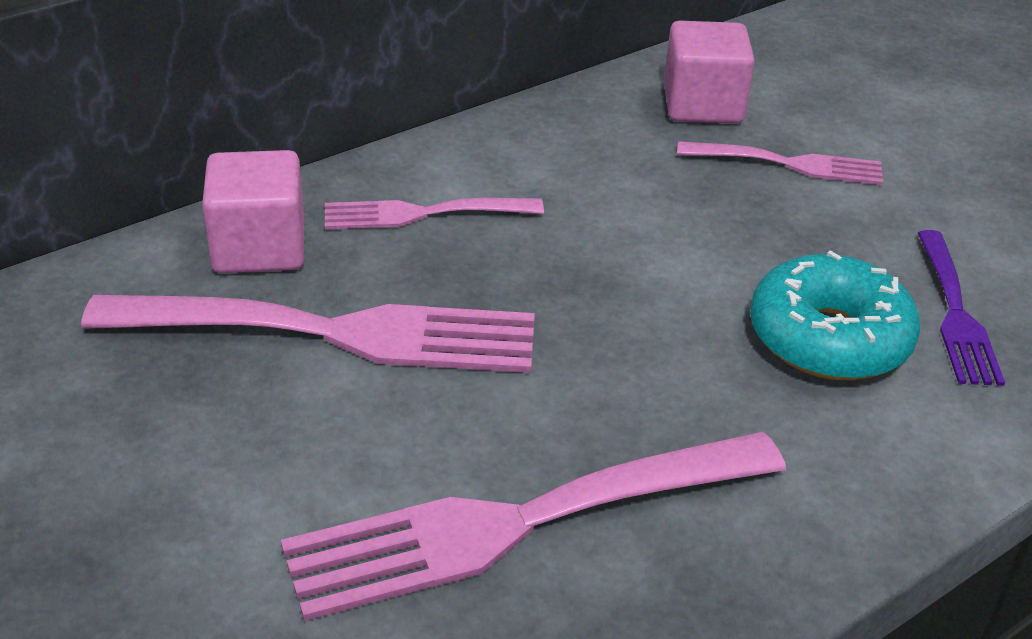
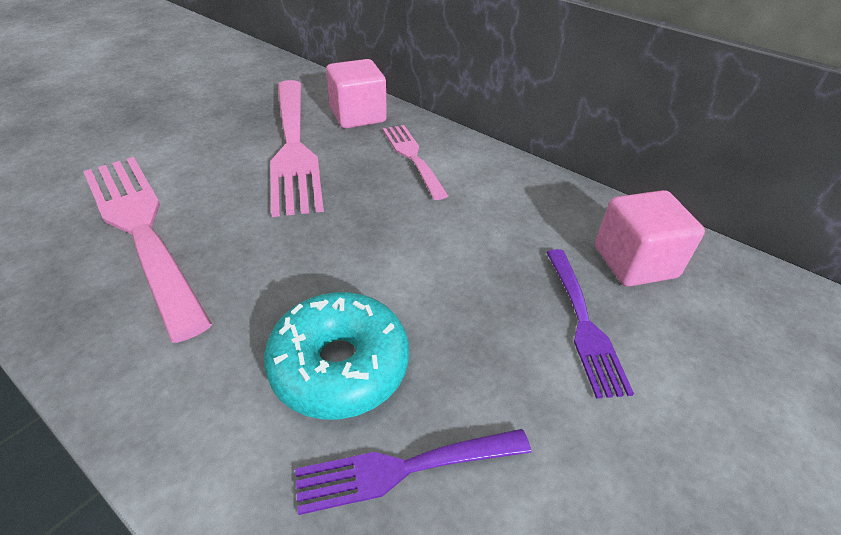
camera: 75 degrees right, 5 degrees up
(789, 164) = (584, 324): pink fork -> purple fork

